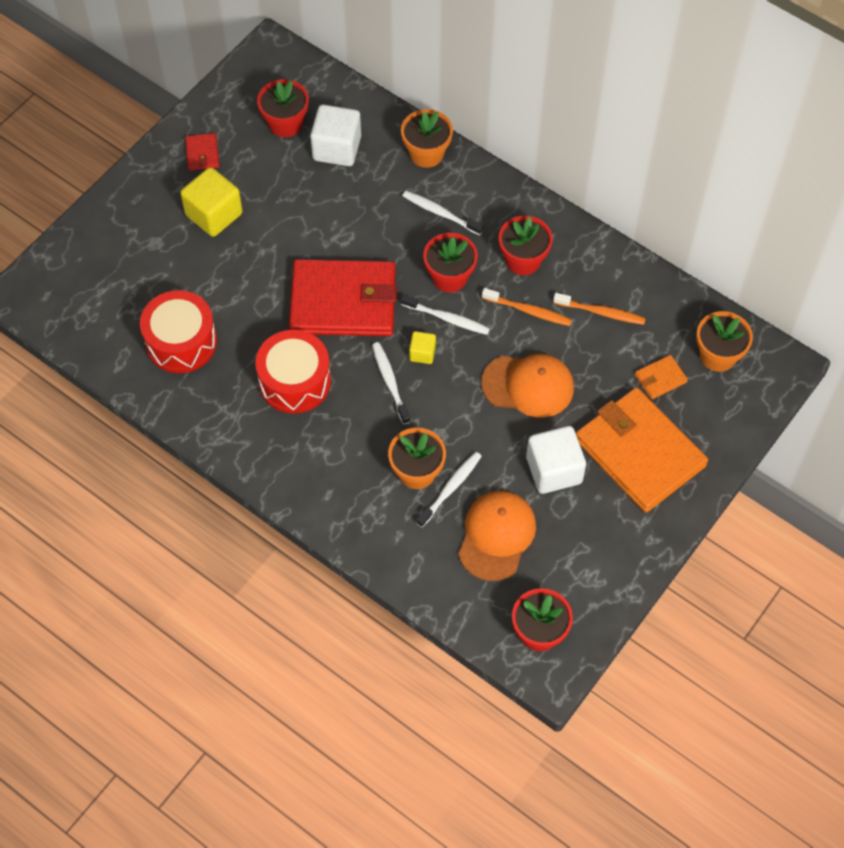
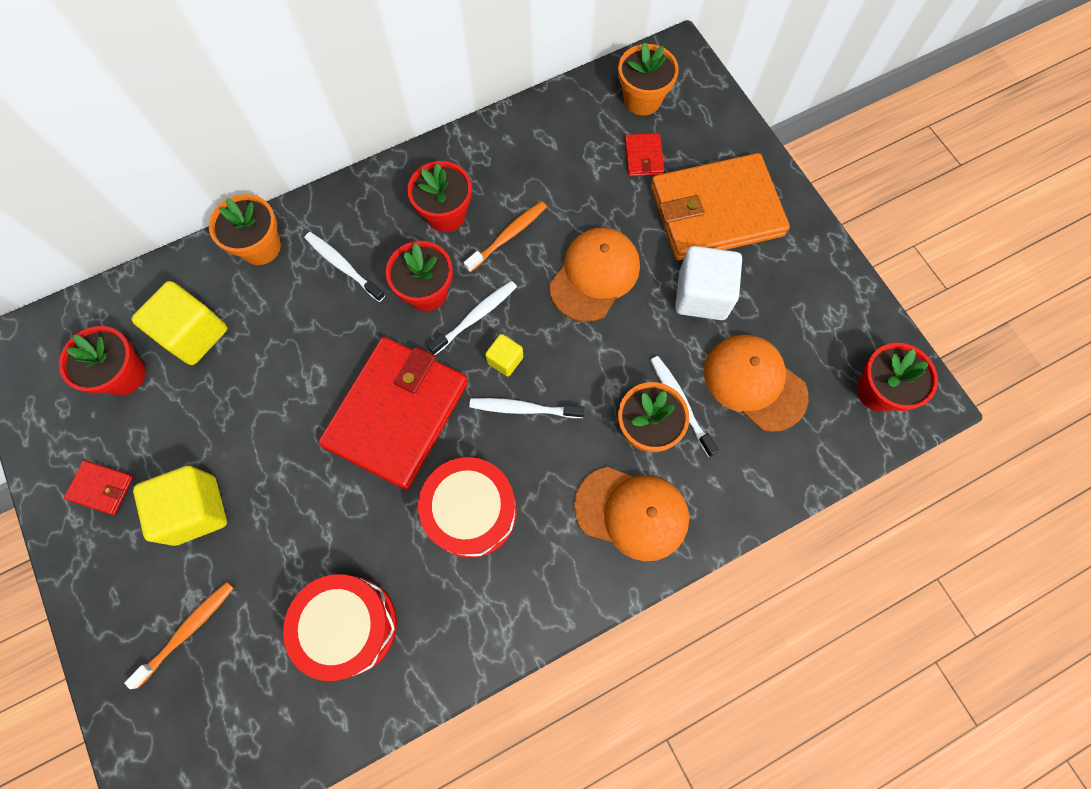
camera: 65 degrees left, 10 degrees up
(337, 148) = (194, 334): white cube -> yellow cube
(346, 487) = (632, 513): none -> orange cap
(440, 213) = (343, 266): white toothbrush -> white toothbrush turned 75 degrees clockwise
(601, 312) = (544, 173): orange toothbrush -> orange toothbrush (187, 631)
(660, 378) = (643, 157): orange wallet -> red wallet

